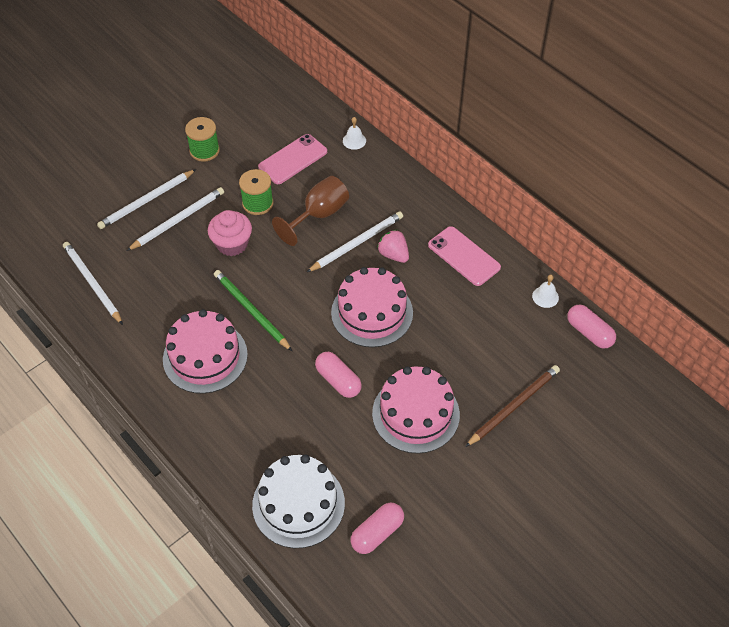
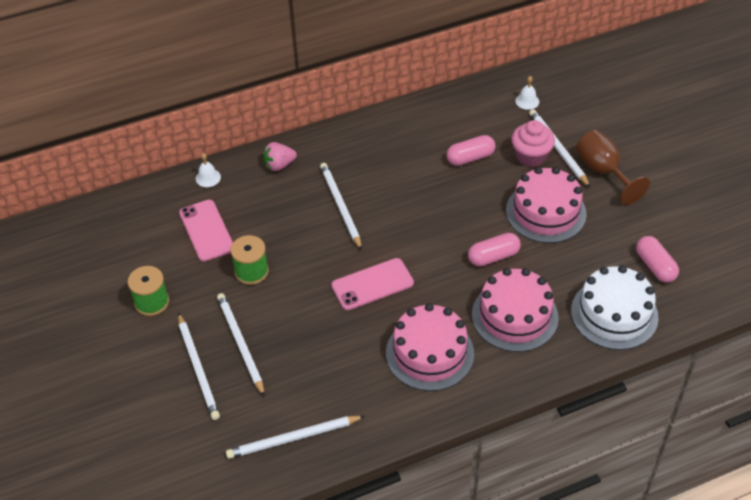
camera: 70 degrees left, 5 degrees down
(232, 244) = (295, 303): pink cupcake -> pink cupcake (531, 156)
(251, 311) = (388, 305): green pencil -> none
(319, 215) = (291, 227): brown goblet -> brown goblet (603, 171)
(372, 312) = (427, 215): pink cake -> pink cake (514, 316)
(393, 255) = (366, 184): pink strawberry -> pink strawberry (279, 165)
(464, 256) = (390, 137): pink phone -> pink phone (372, 284)
(514, 406) = (558, 149): brown pencil -> white pencil
(545, 297) = (455, 99): white bell -> white bell (527, 101)
(589, 333) = (502, 84): pink capsule -> pink capsule (470, 158)

